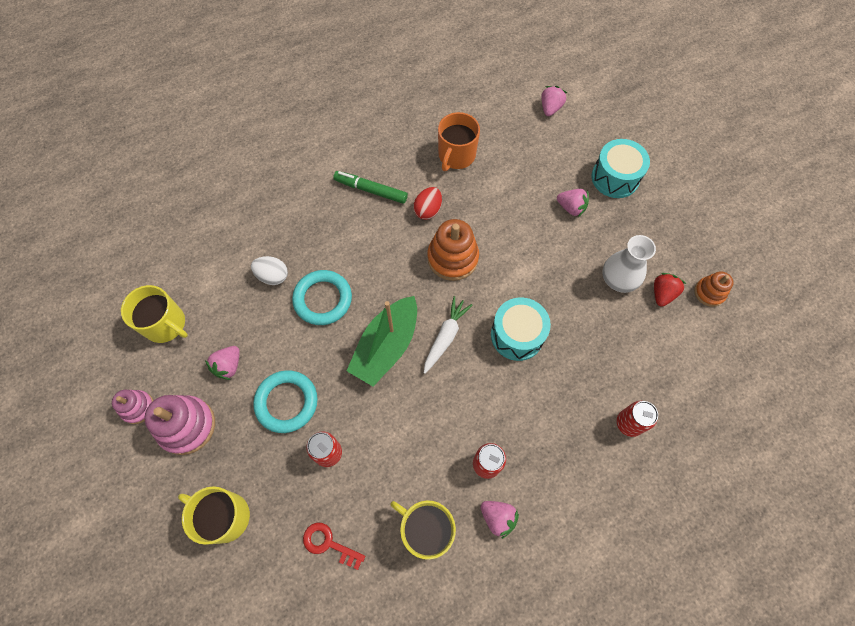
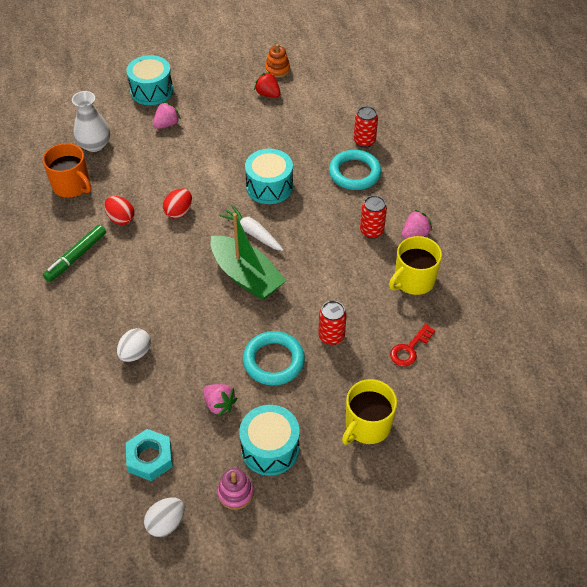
camera: 75 degrees left, 15 degrees down
(104, 358) = (166, 523): none -> white egg
(165, 324) = (150, 458): yellow mug -> turquoise nut
(187, 426) = (270, 448): pink stacking toy -> turquoise drum
(323, 299) = (179, 315): turquoise ring -> turquoise ring (354, 173)
(452, 258) = (179, 212): orange stacking toy -> red egg
(550, 108) = (58, 111): pink strawberry -> none
(618, 279) = (245, 114): white vase -> white vase (94, 145)

